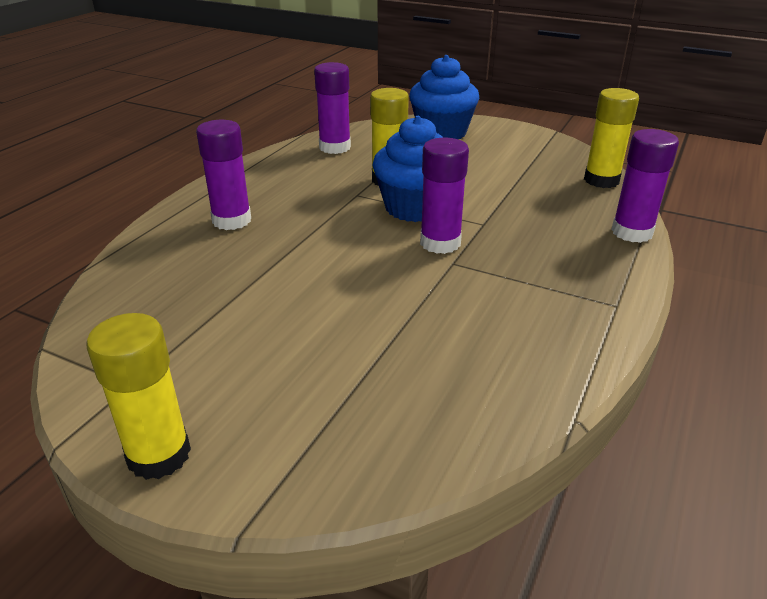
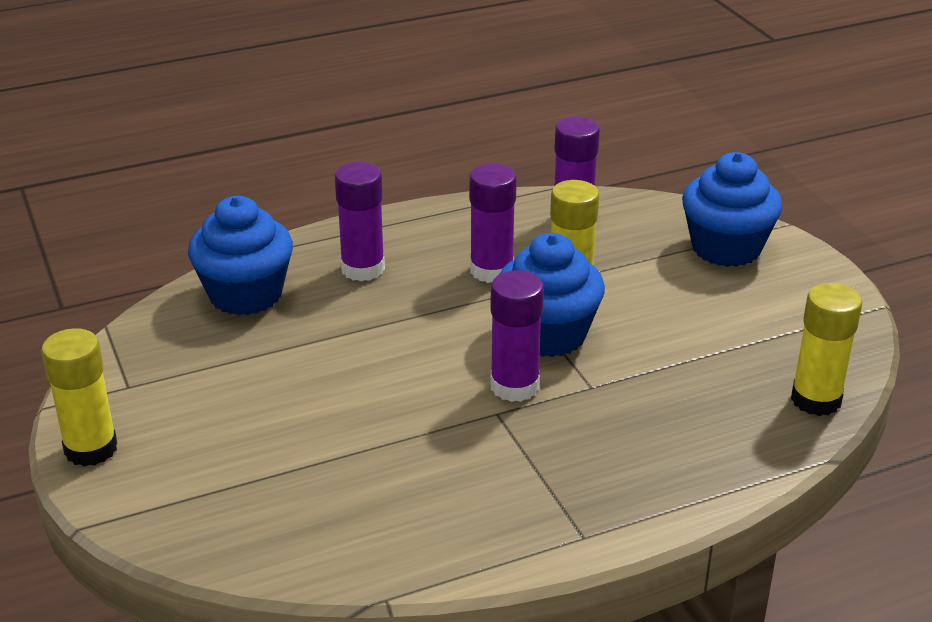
camera: 40 degrees right, 0 degrees up
(156, 271) = (245, 295): none -> blue cupcake
(632, 232) = (735, 477): purple glue stick -> purple glue stick (491, 270)

